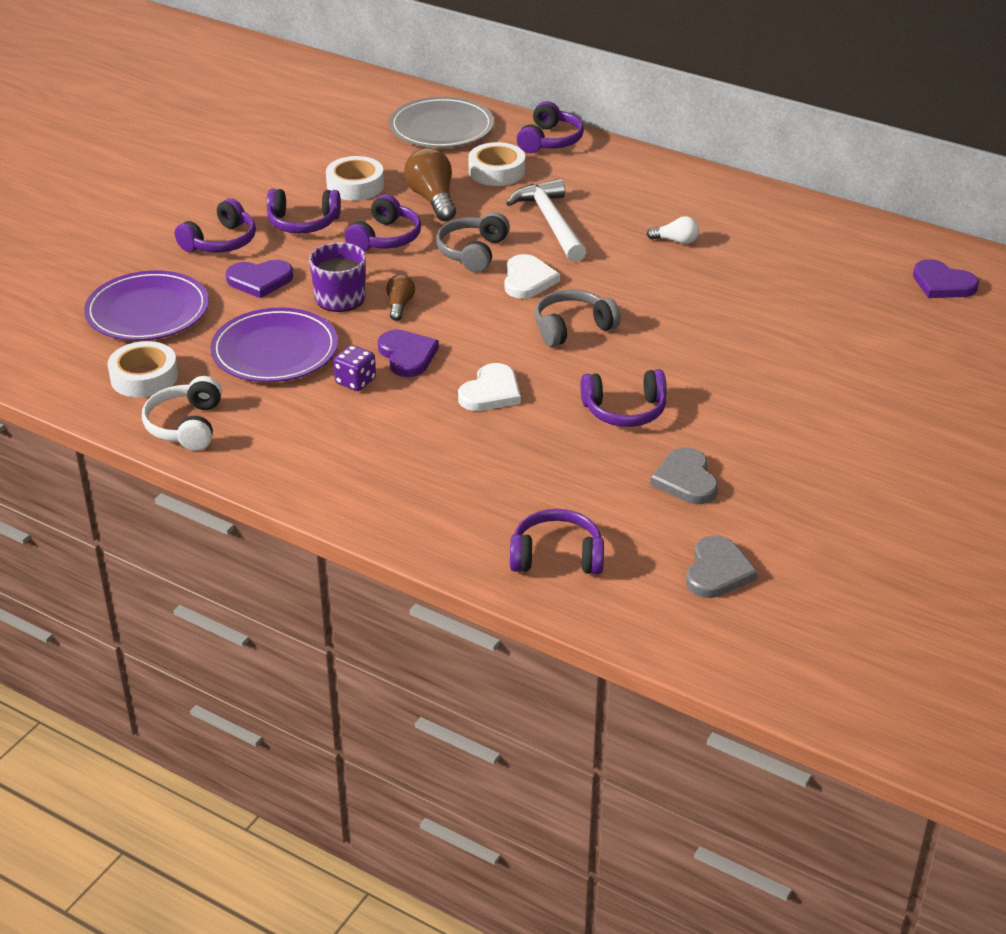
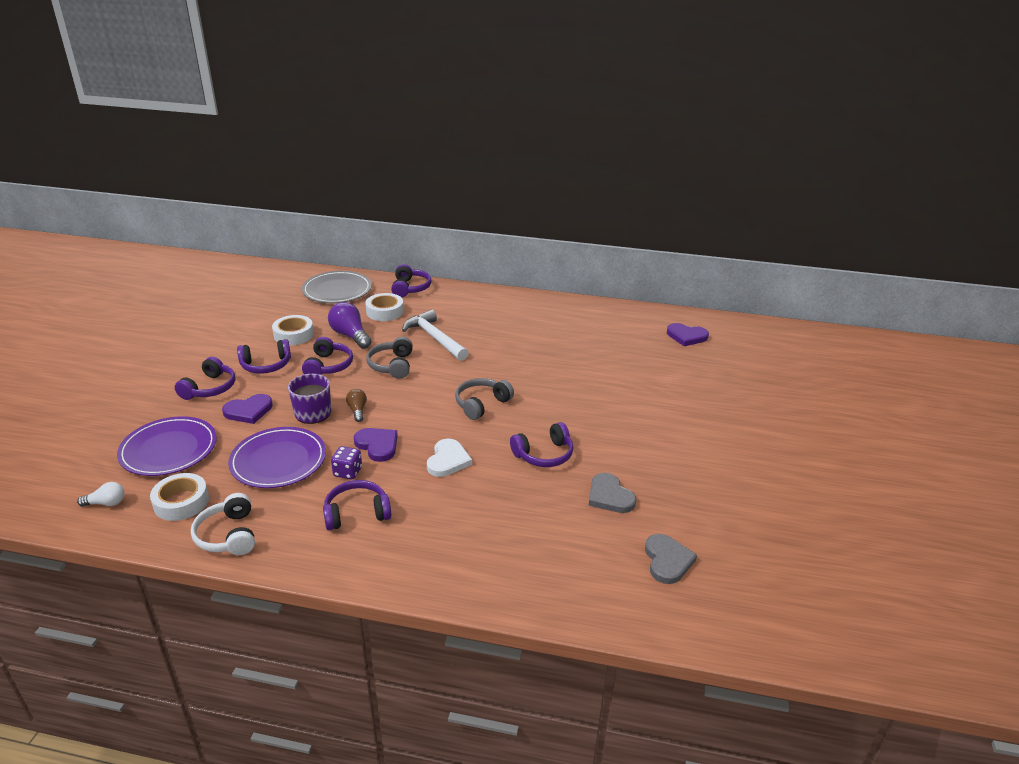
camera: 20 degrees left, 5 degrees down
(433, 199) = (350, 336): brown light bulb -> purple light bulb
(528, 280) = (437, 377): white heart -> none
(557, 556) = (553, 577): purple headphones -> purple headphones (357, 513)
(676, 241) = (518, 337): white light bulb -> white light bulb (106, 503)

